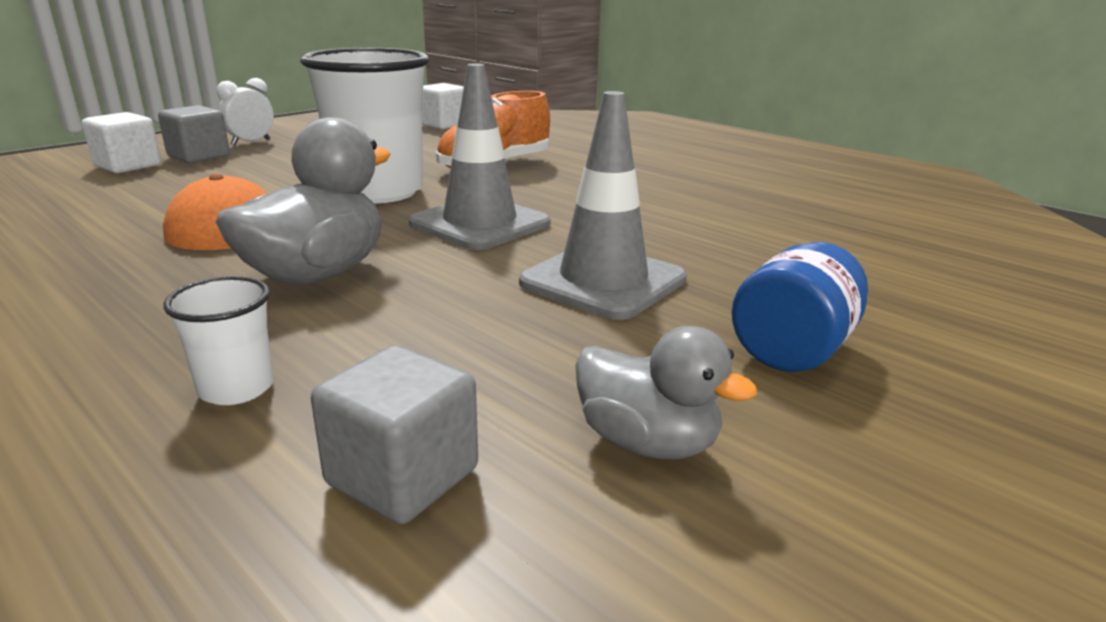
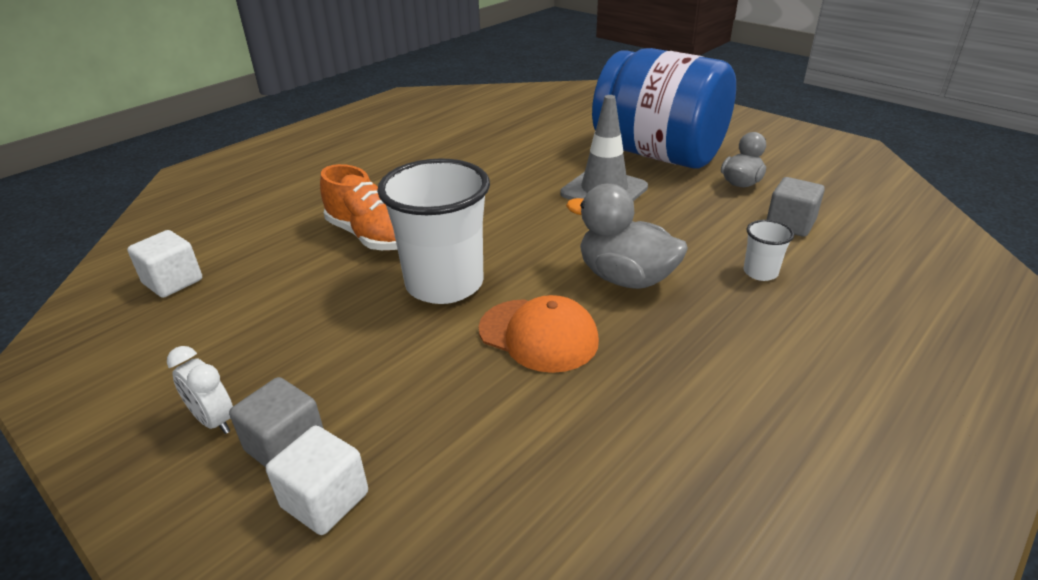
camera: 90 degrees left, 10 degrees up
(480, 224) = (520, 231): grey traffic cone -> none
(793, 349) = (658, 154): blue jar -> blue jar, size x2.38

